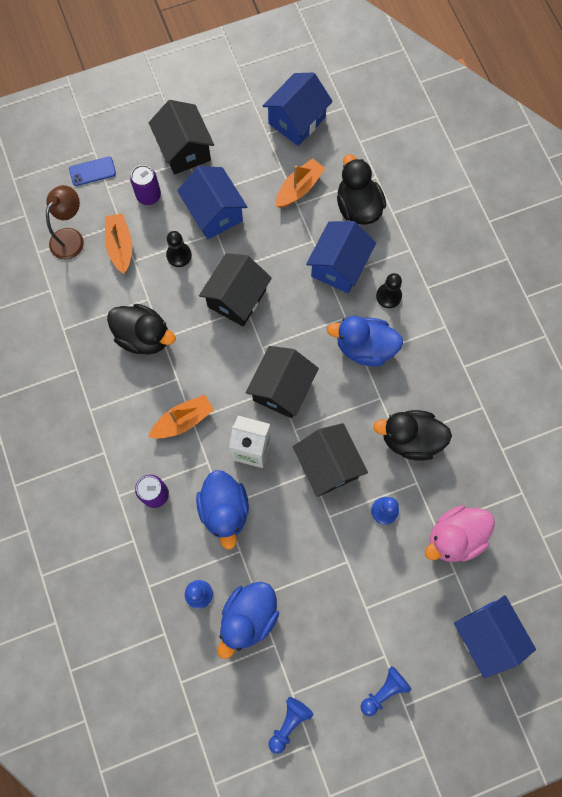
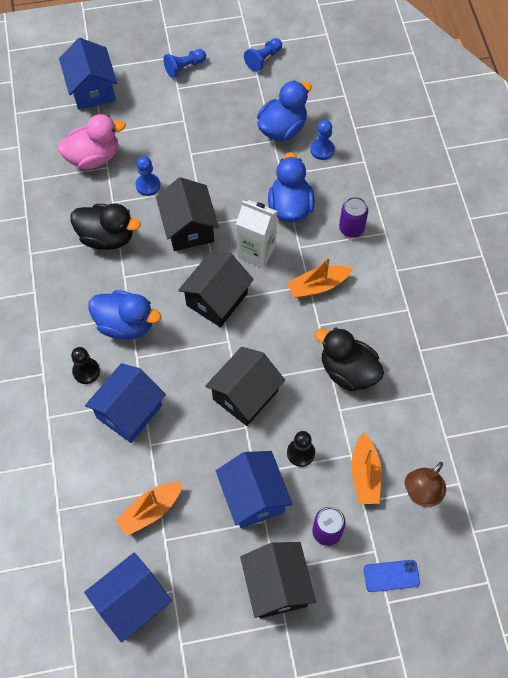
camera: 170 degrees left, 10 degrees down
(358, 207) = (90, 476): black duck -> none

